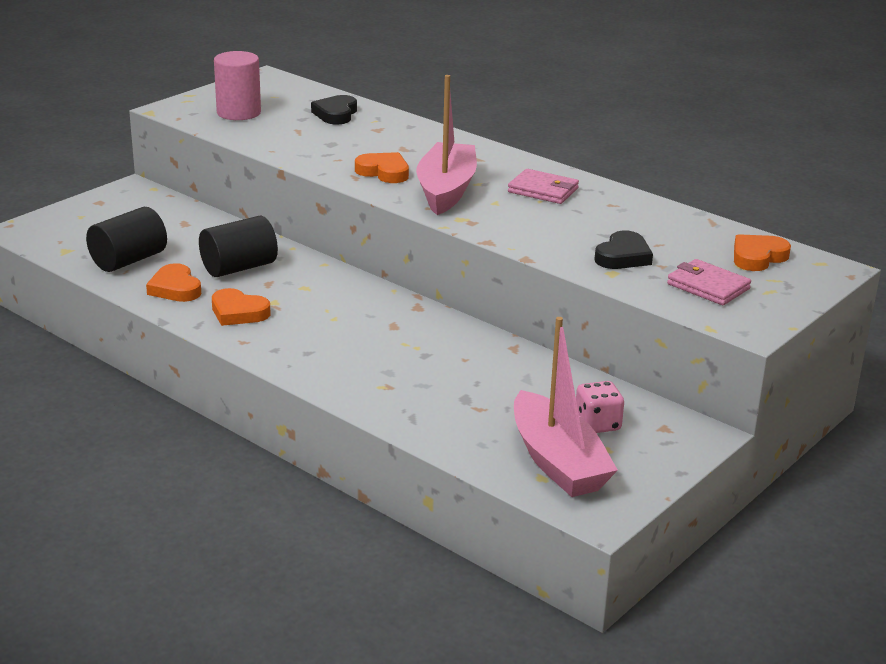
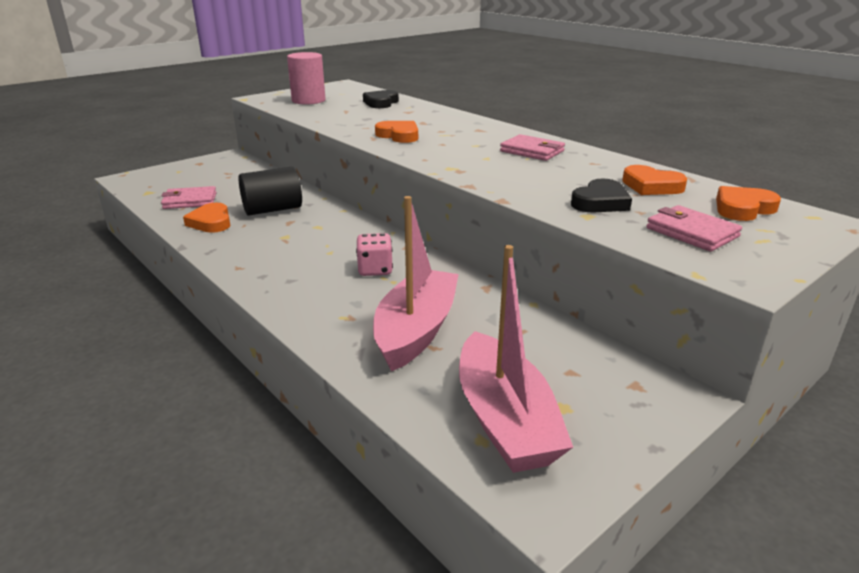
camera: 10 degrees right, 0 degrees up
(129, 260) = (190, 201): black cylinder -> pink wallet
(238, 312) = (250, 243): orange heart -> orange heart (651, 186)
(446, 190) = (446, 148): pink boat -> pink boat (416, 330)
(597, 424) = (558, 375): pink dice -> pink dice (375, 270)

